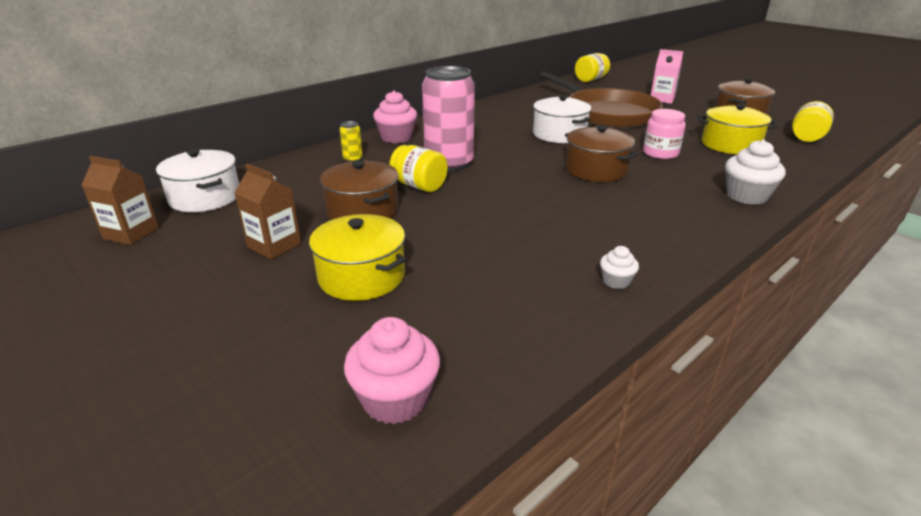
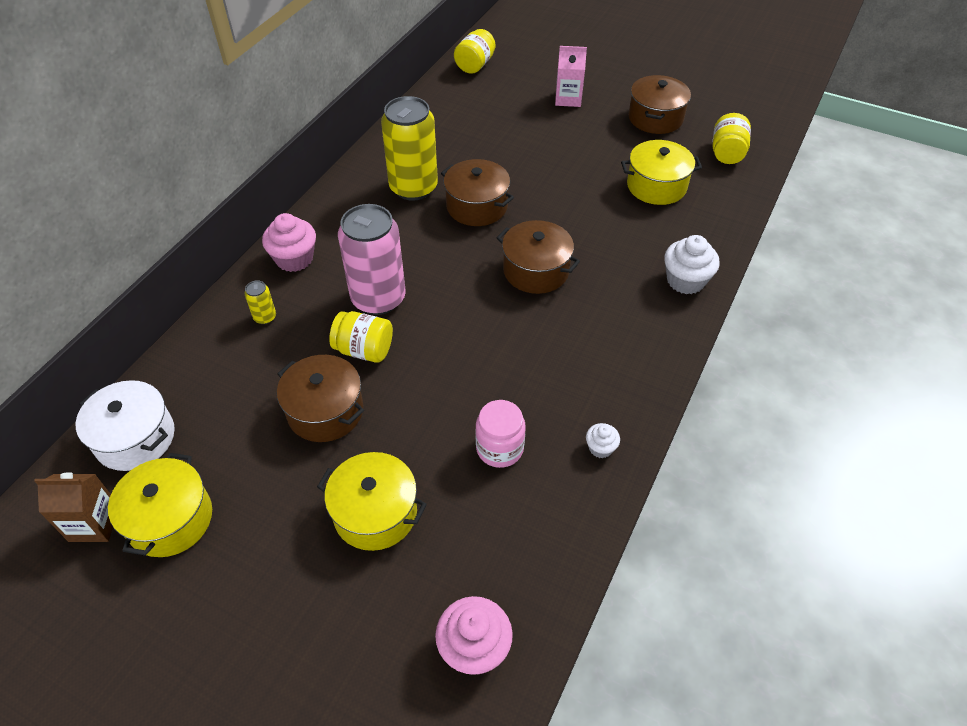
camera: 20 degrees left, 20 degrees up
(188, 243) = (170, 519): none -> yellow pot
(274, 246) = (264, 495): brown carton -> none
(511, 120) = (413, 187): none -> yellow can
(559, 134) = (477, 206): white pot -> brown pot
(607, 113) = (515, 146): brown pan -> none
(660, 153) = (591, 220): pink jar -> pink jar (499, 448)

